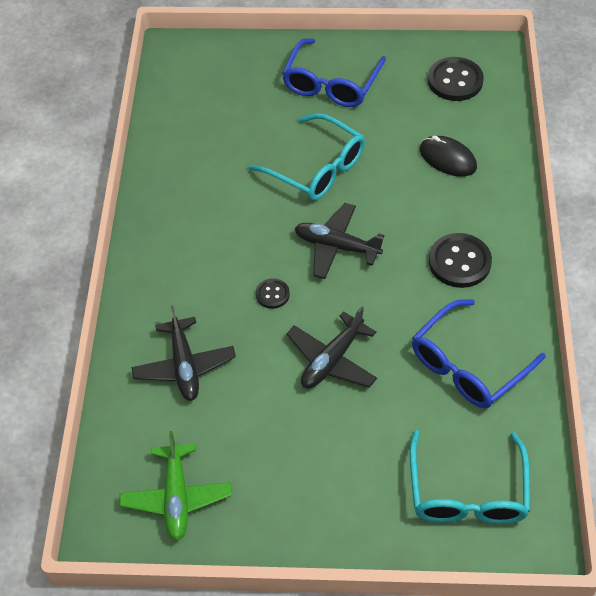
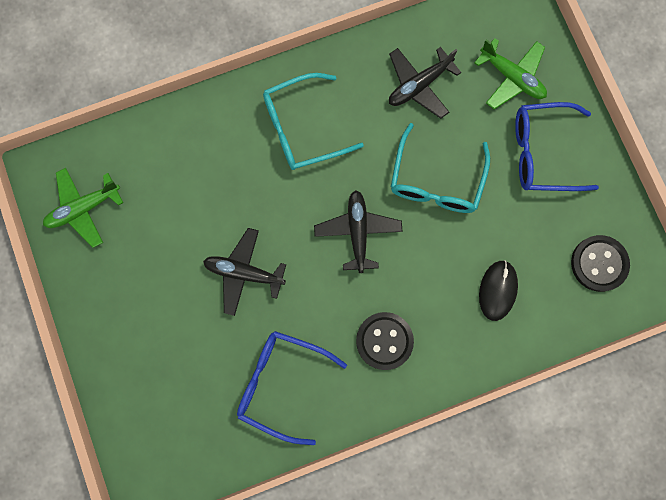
camera: 65 degrees right, 25 degrees up
(184, 366) = (194, 162): black plane -> black plane (419, 85)
(246, 81) = (511, 77): none -> green plane
(272, 294) = (288, 200): black button -> none
(467, 492) = (166, 421): turquoise glasses -> turquoise glasses (302, 128)

